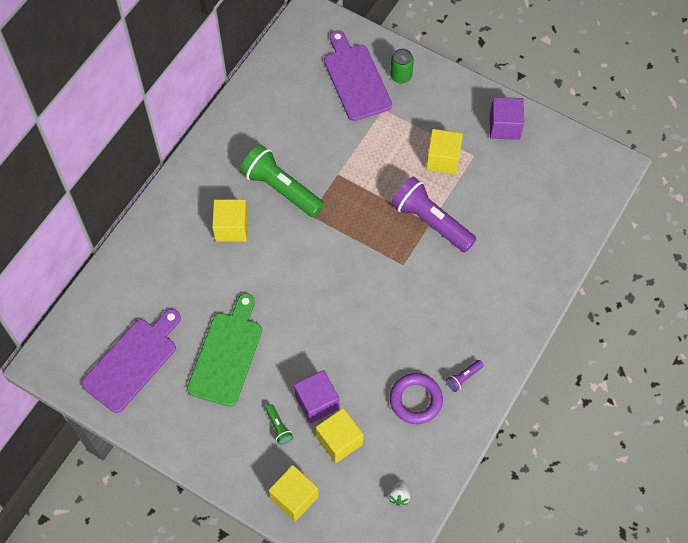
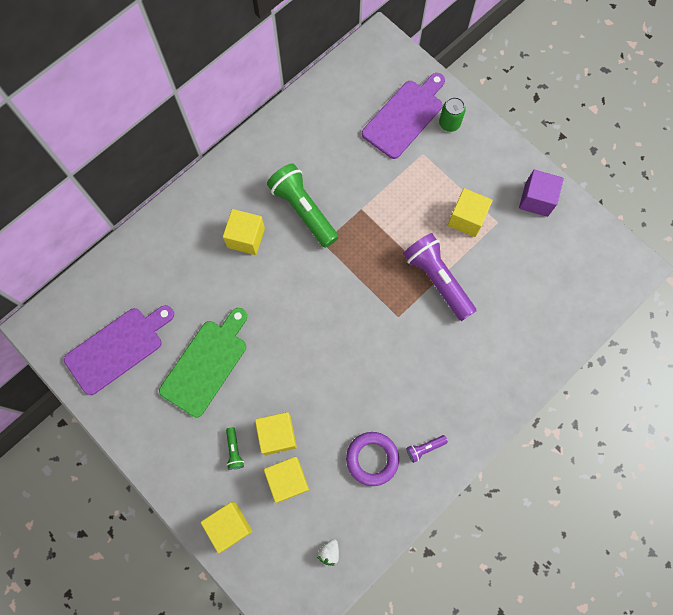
camera: 15 degrees right, 10 degrees up
(317, 402) = (277, 435): purple cube -> yellow cube
(355, 79) = (405, 116): purple cutting board -> purple cutting board turned 45 degrees clockwise

